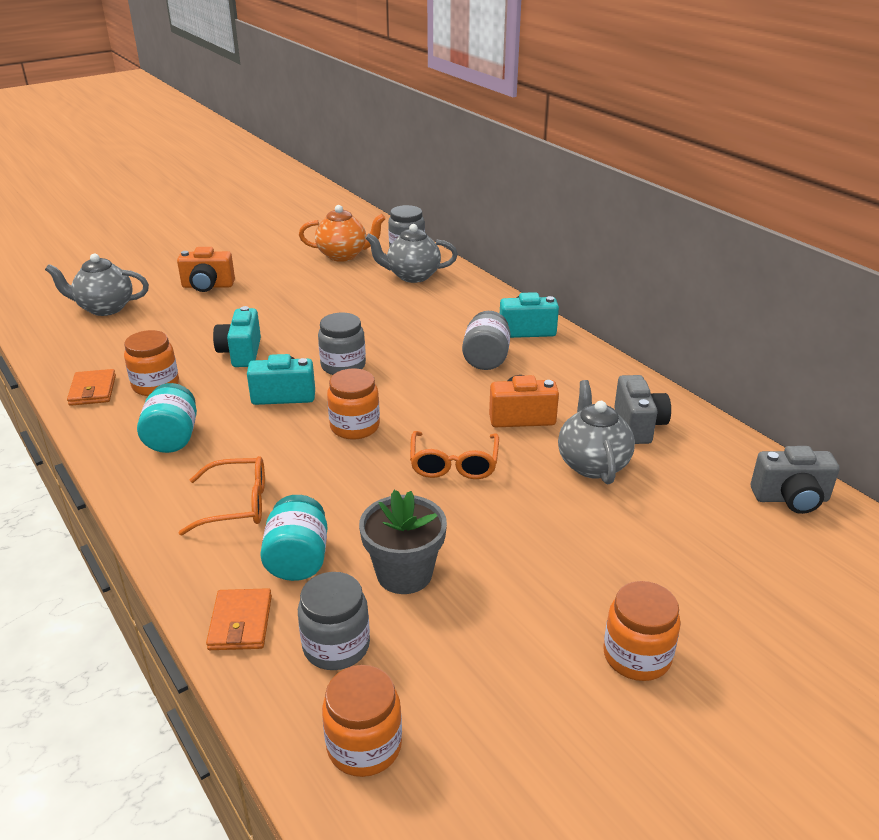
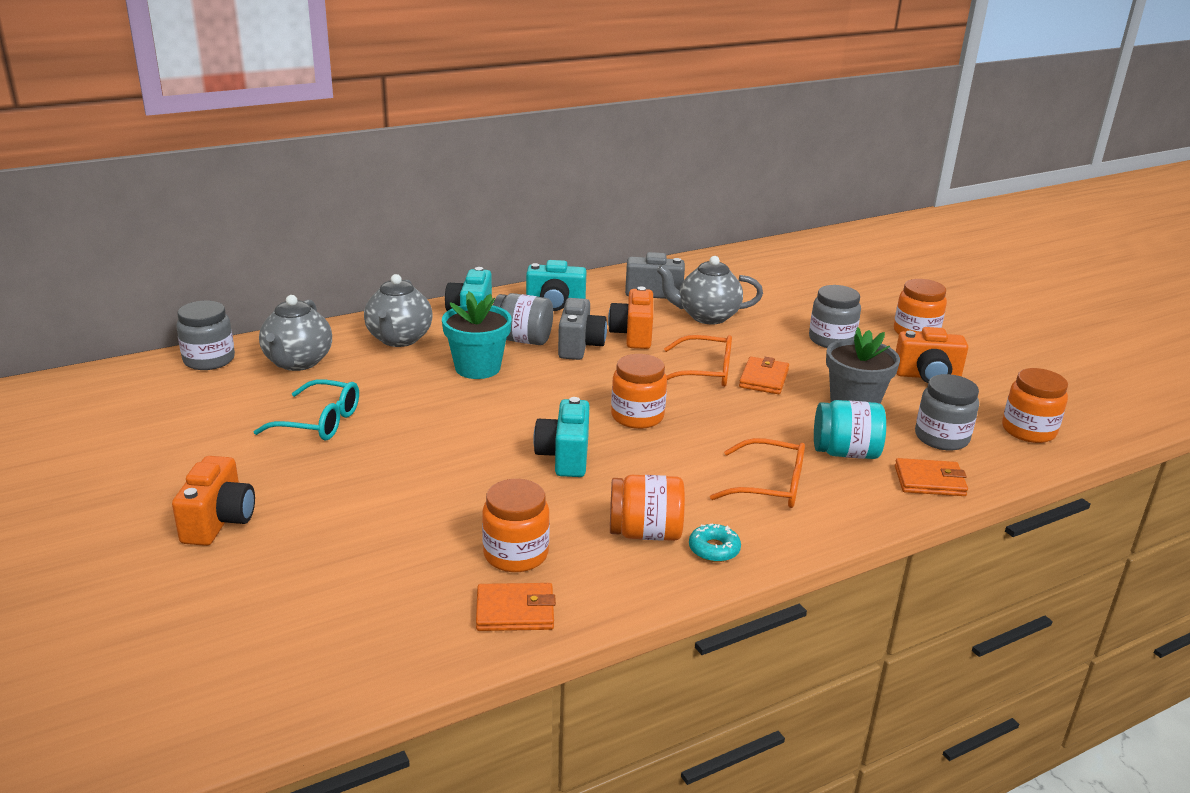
camera: 85 degrees left, 5 degrees down
(105, 308) = (237, 628): grey teapot -> grey teapot (399, 339)
(144, 472) = (714, 549): none -> turquoise donut
(172, 438) = (645, 533): turquoise jar -> orange jar
(236, 504) = (769, 486): orange glasses -> orange glasses turned 105 degrees clockwise
(241, 353) = (452, 487): turquoise camera -> turquoise camera (555, 305)
(327, 296) = (319, 422): none -> turquoise glasses
(343, 255) = (193, 405): orange teapot -> none
(343, 366) = (510, 418): grey jar -> grey jar (831, 340)
(425, 344) = (477, 368): none -> turquoise flower pot
(450, 505) = (763, 379): none -> orange wallet
(498, 652) = (927, 376): none -> orange camera
(791, 499) = (750, 261): grey camera -> grey camera (579, 346)

